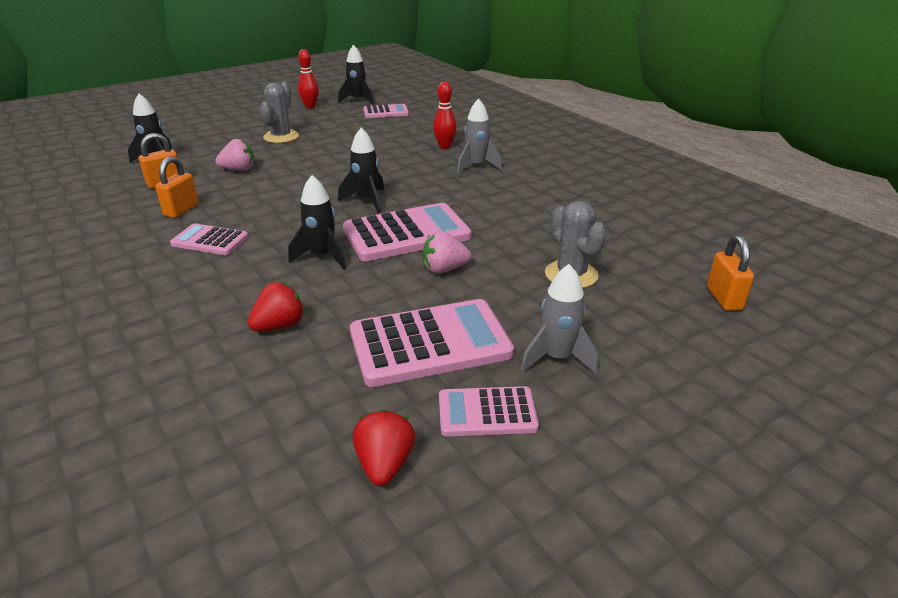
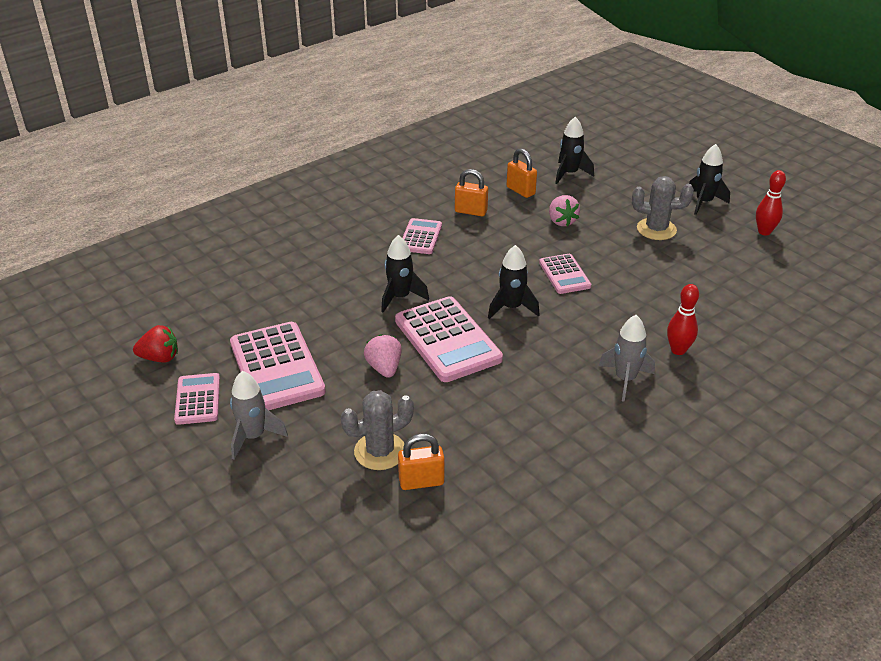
camera: 85 degrees right, 5 degrees up
(279, 325) = (302, 293): red strawberry -> none
(357, 100) = (811, 263): black rocket -> black rocket (703, 202)
(386, 112) = (778, 291): pink calculator -> pink calculator (564, 274)
(724, 299) = (339, 565): orange padlock -> orange padlock (421, 481)

